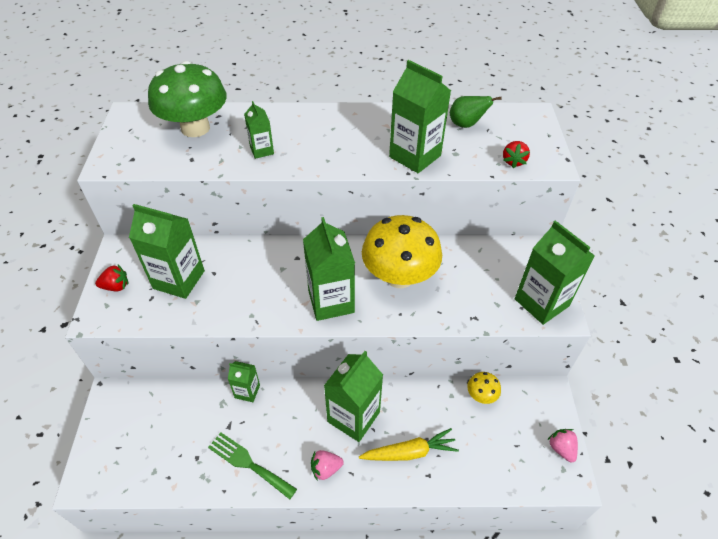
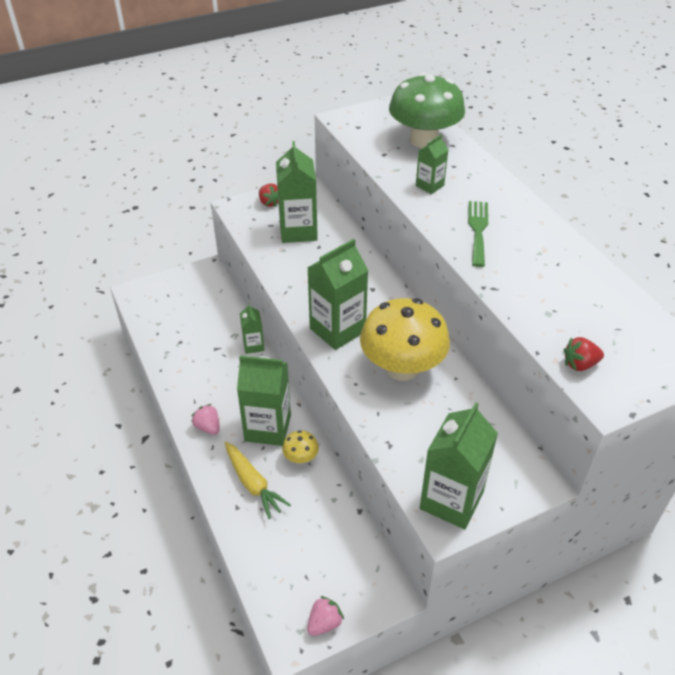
camera: 65 degrees right, 5 degrees down
(248, 463) = (189, 375): green fork -> green fork (478, 230)
(415, 156) = (514, 284): green carton -> none
(466, 125) = (608, 308): green pear -> none
(481, 395) = (349, 526): yellow mushroom -> yellow mushroom (301, 458)

